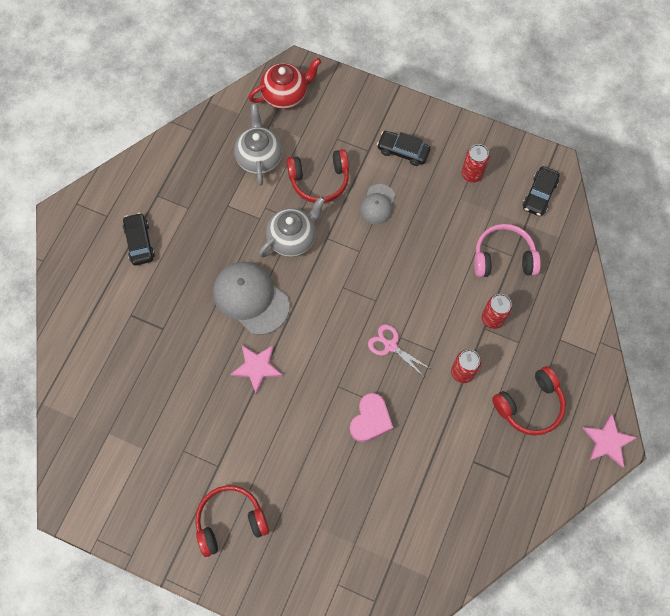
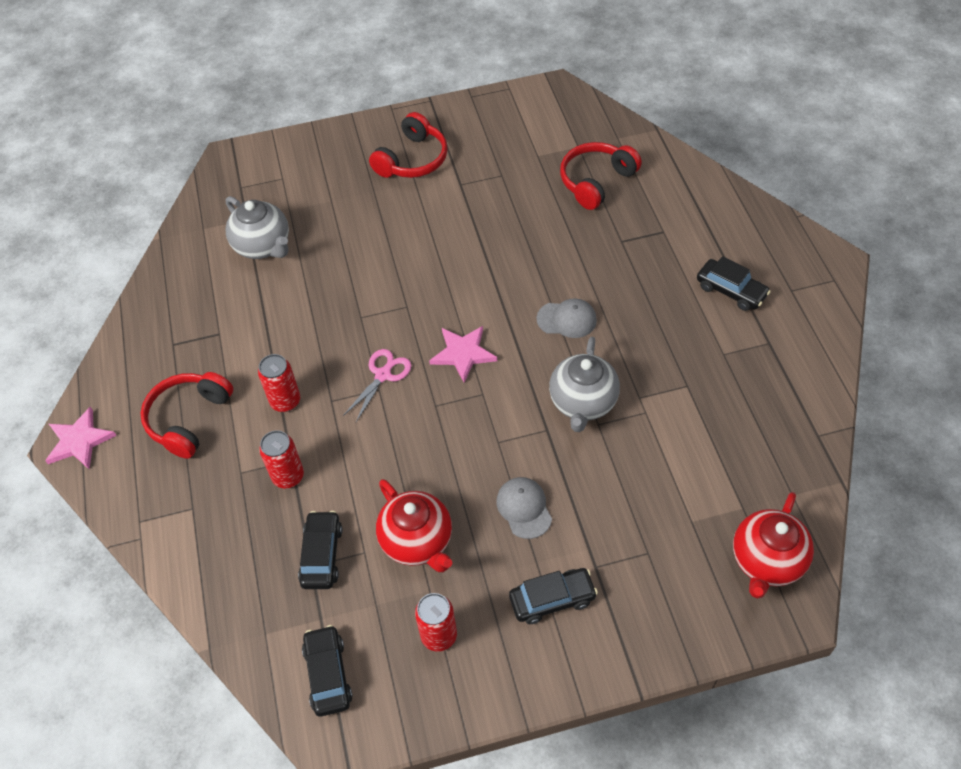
camera: 145 degrees right, 15 degrees down
(251, 298) = (567, 319): grey cap -> grey cap, size x0.55
(257, 367) = (500, 270): pink star -> pink star (463, 353)
(259, 157) = (711, 461): grey teapot -> grey teapot (263, 246)
(319, 180) = (617, 486): red headphones -> red headphones (596, 181)
(370, 420) = (350, 301): pink heart -> none
(390, 345) = (383, 374): pink scissors -> pink scissors turned 60 degrees counterclockwise
(447, 227) = (418, 542): none -> red teapot
(503, 257) = (321, 555): pink headphones -> black car

